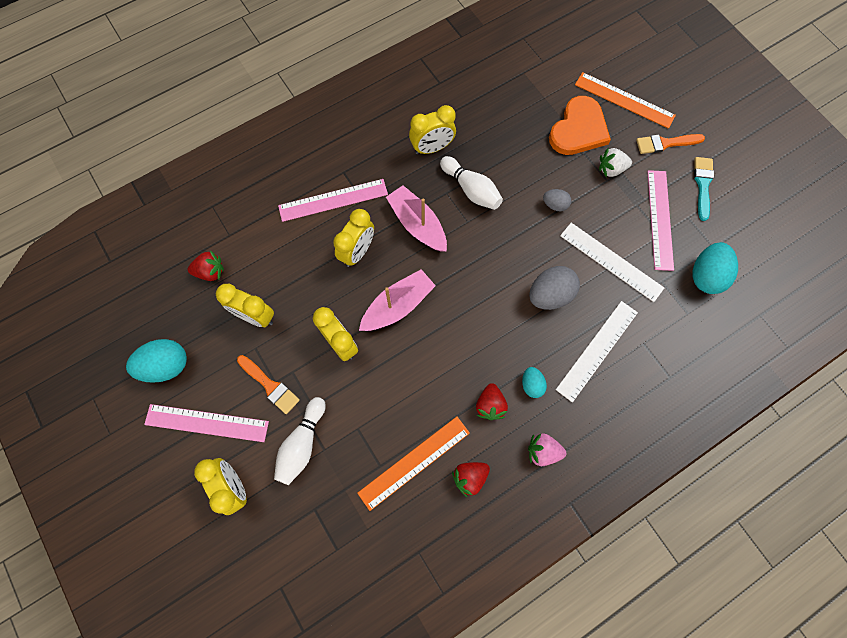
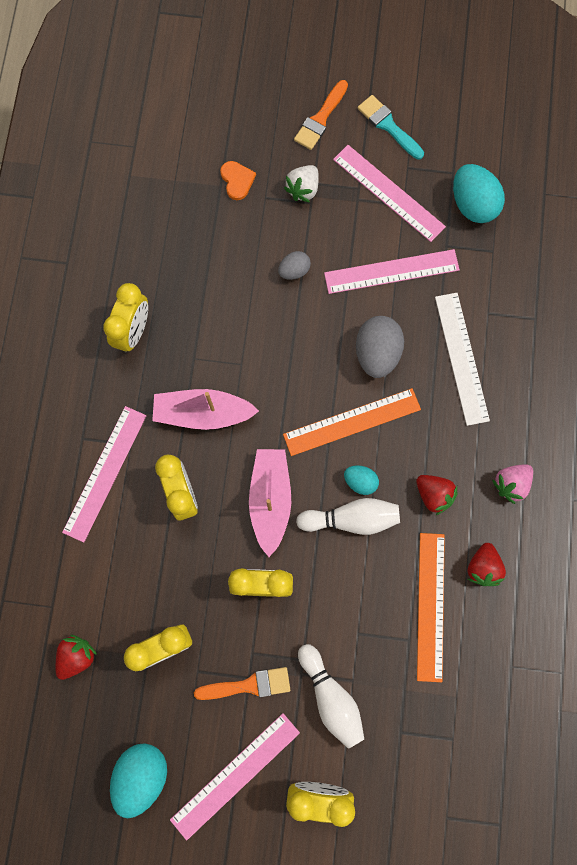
camera: 50 degrees left, 5 degrees up
(471, 189) = (211, 332): white bowling pin -> white bowling pin (351, 519)
(531, 385) = (445, 442): turquoise egg -> turquoise egg (360, 481)
(578, 129) = (237, 180): orange heart -> orange heart, size x0.48
(611, 261) = (391, 271): white ruler -> pink ruler
(624, 100) = (244, 113): orange ruler -> orange ruler (352, 422)

